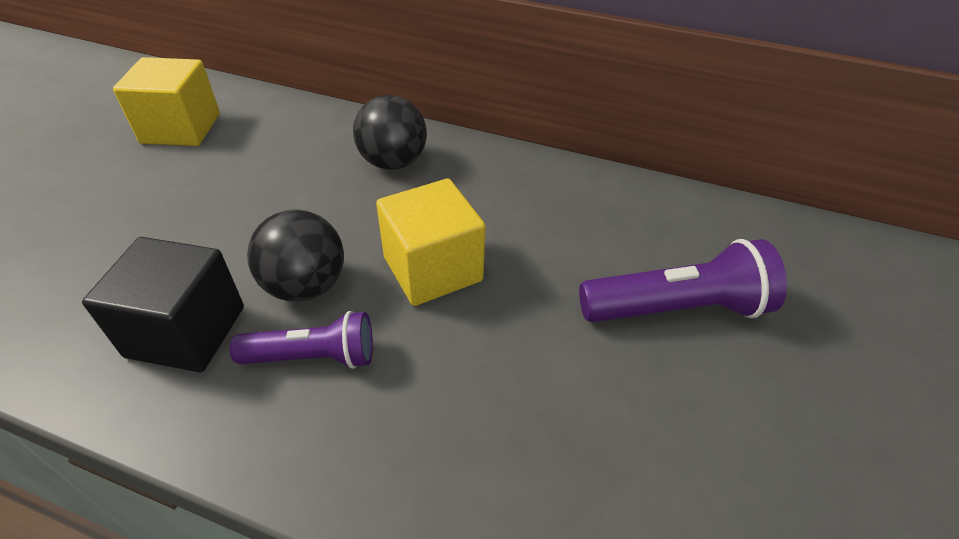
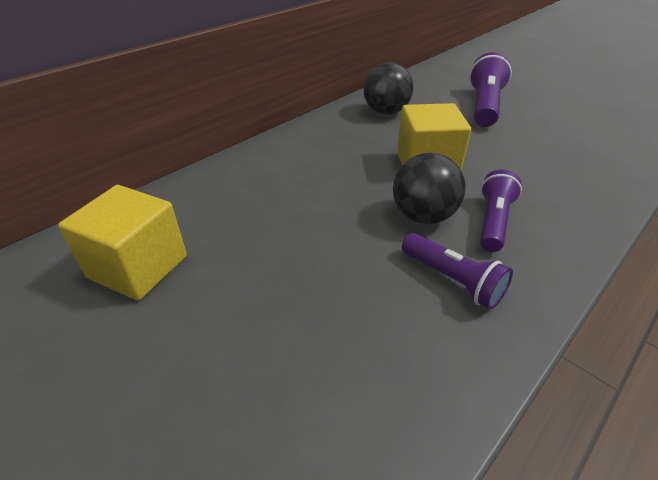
camera: 65 degrees left, 5 degrees down
(186, 331) = (453, 280): black cube -> purple flashlight
(393, 162) = (301, 158): black ball -> black ball (386, 112)

